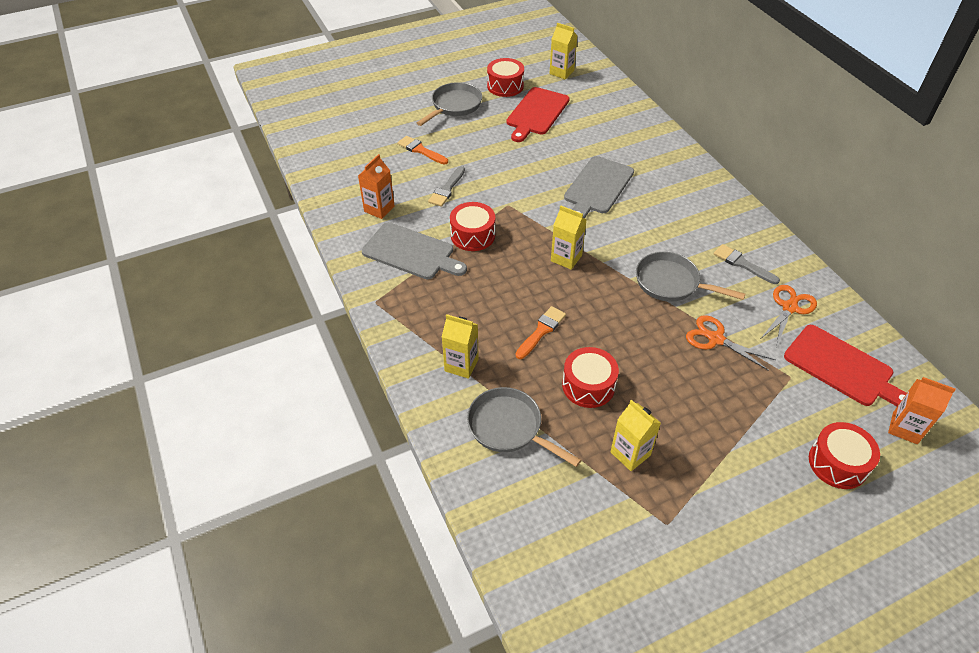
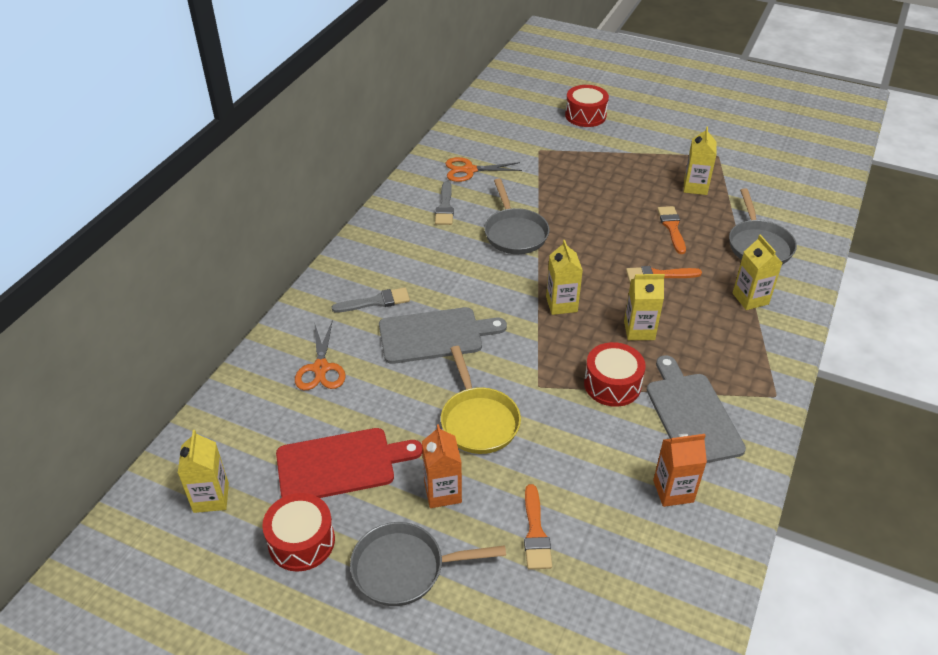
camera: 130 degrees left, 5 degrees down
(447, 189) = (573, 453): grey brush -> grey brush (376, 302)
(500, 279) = (639, 330): none -> yellow carton
(510, 169) = (478, 420): none -> yellow pan
(588, 385) = (672, 227): red drum -> orange brush
(716, 339) = (546, 190): orange scissors -> orange scissors (321, 368)
(842, 367) = (502, 134): red cutting board -> none
(905, 428) = (524, 101): orange carton -> orange carton (442, 492)

